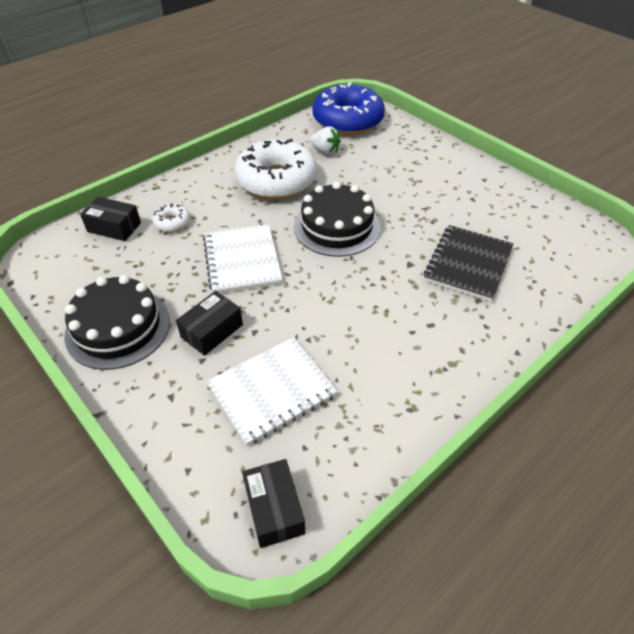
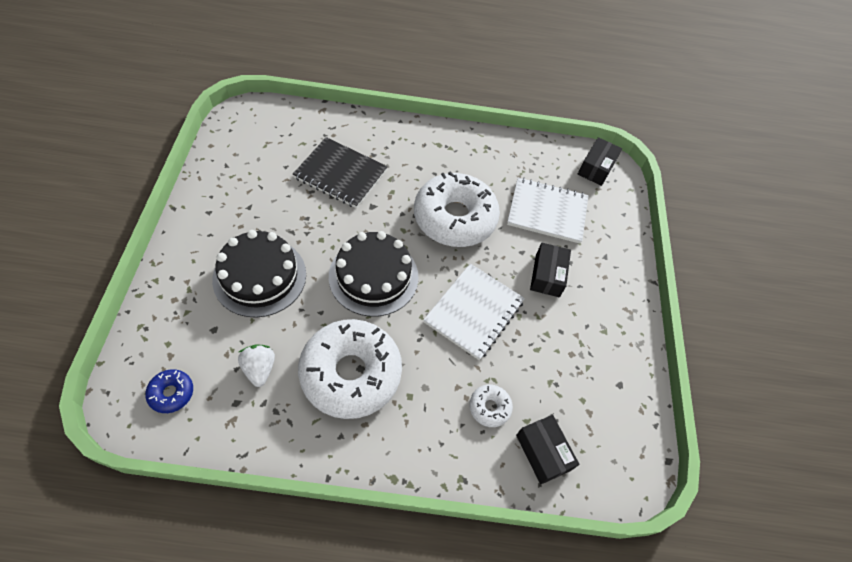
camera: 140 degrees left, 10 degrees up
(118, 327) = (607, 333): black cake -> black cake (260, 276)
(212, 331) = (547, 275): black box -> black box turned 75 degrees counterclockwise
(342, 309) = (454, 218): none -> white donut
(348, 120) = (171, 393): blue donut -> blue donut, size x0.42
(468, 264) = (340, 174): black notebook -> black notebook turned 45 degrees clockwise

